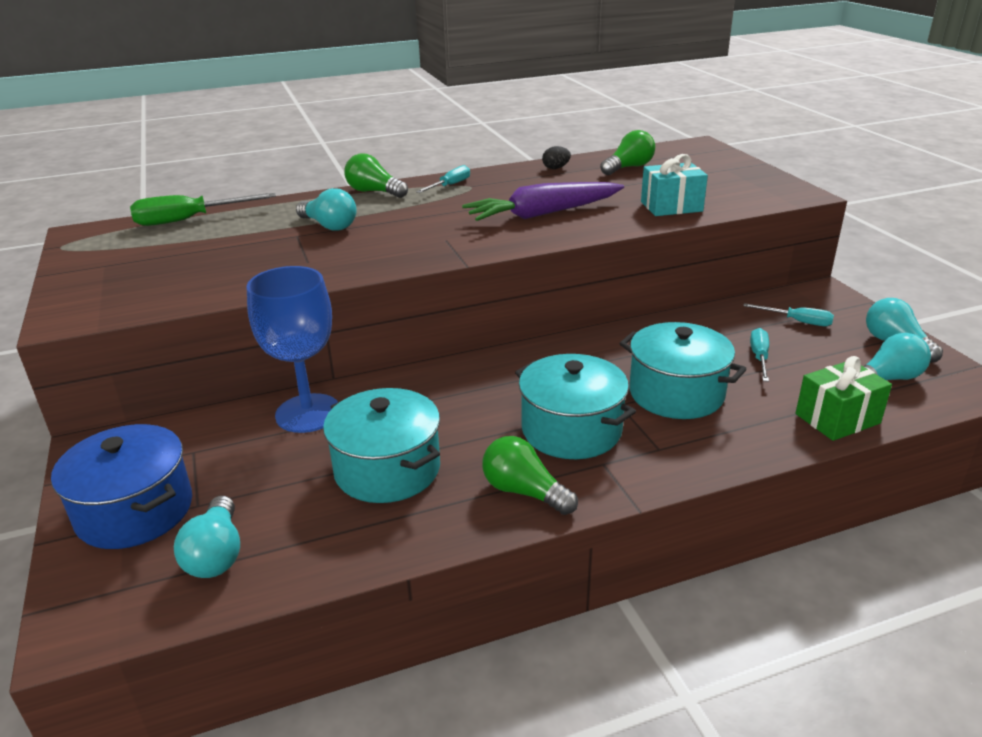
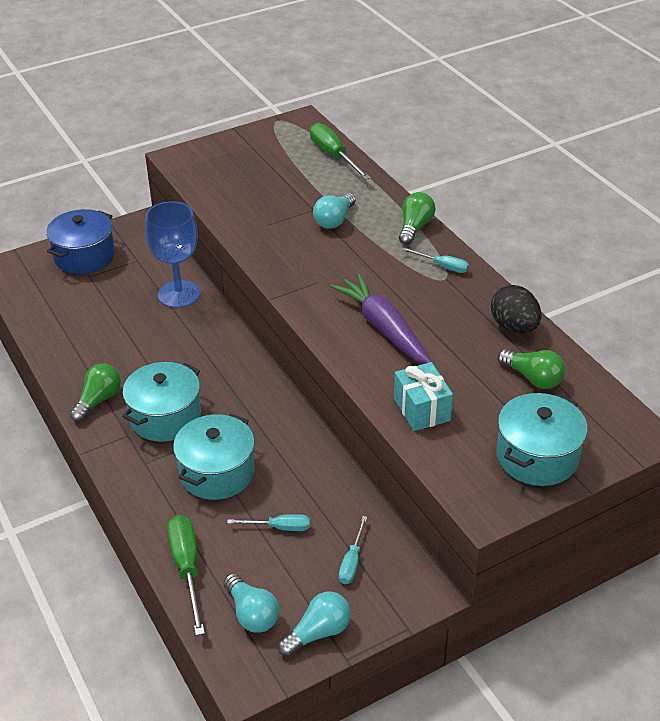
camera: 80 degrees right, 10 degrees up
(216, 554) = (50, 293): turquoise light bulb -> none
(387, 469) = (120, 339): turquoise pot -> turquoise pot (537, 456)
(556, 168) = (514, 327): black egg -> black egg, size x1.94
(837, 418) = (187, 568): green gift -> green screwdriver

